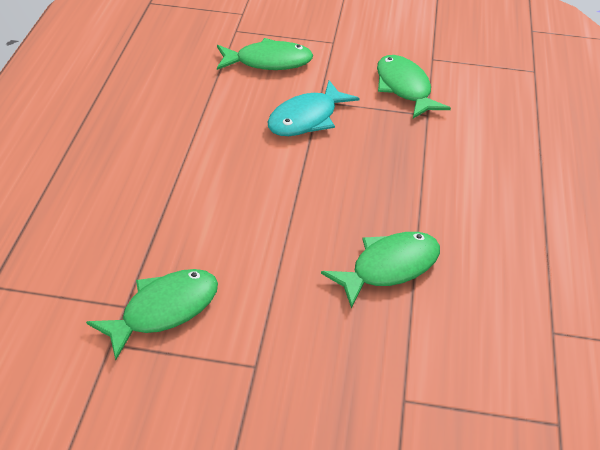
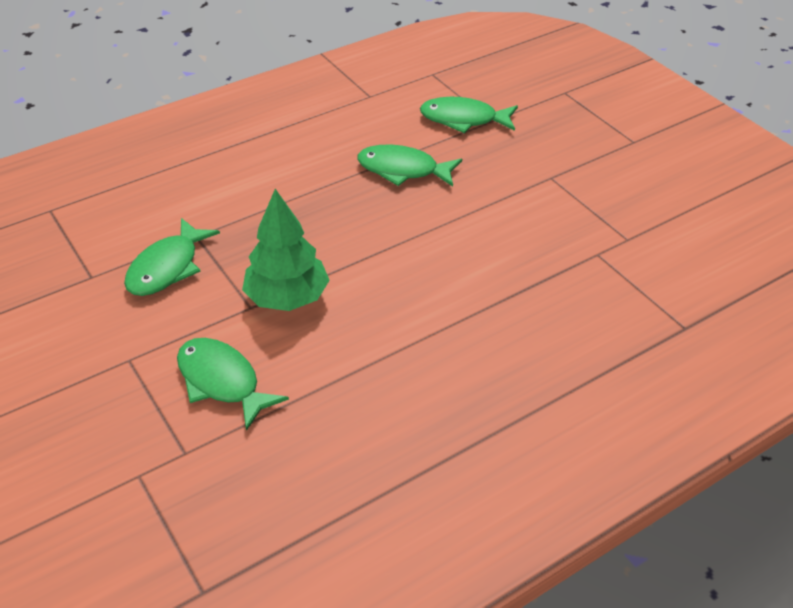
camera: 130 degrees left, 0 degrees up
(164, 311) = (574, 235): green fish -> green fish (463, 119)
(306, 118) = (287, 298): turquoise fish -> green tree

